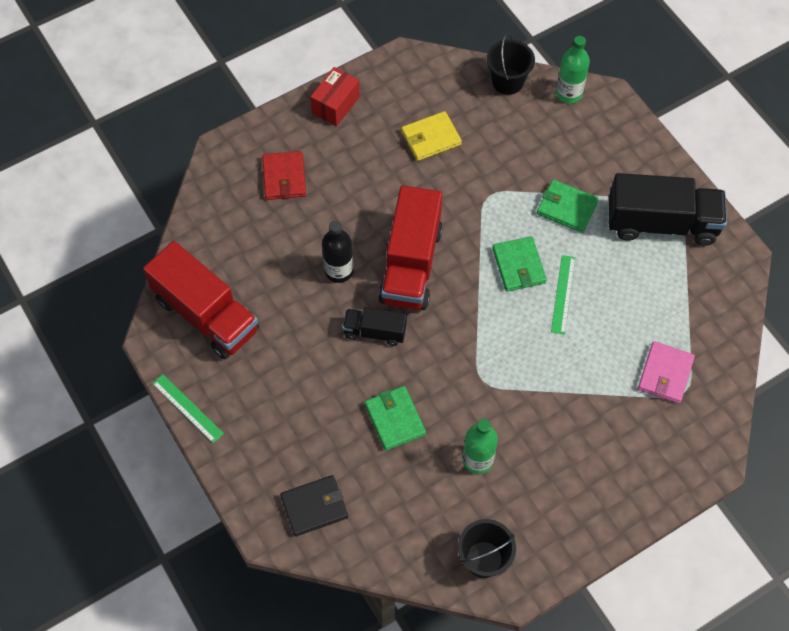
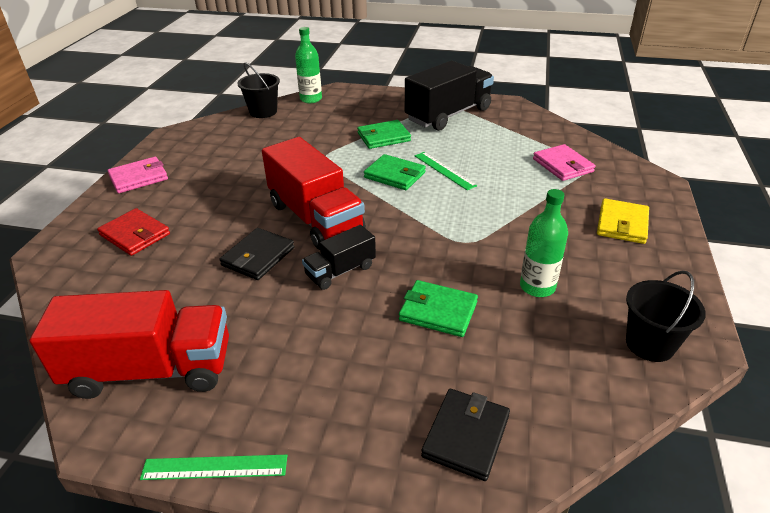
camera: 45 degrees left, 25 degrees down
(336, 105) = (138, 178): red box -> pink wallet
(339, 271) = (258, 256): black bottle -> black wallet
(431, 138) = (241, 156): yellow wallet -> yellow wallet (622, 224)

